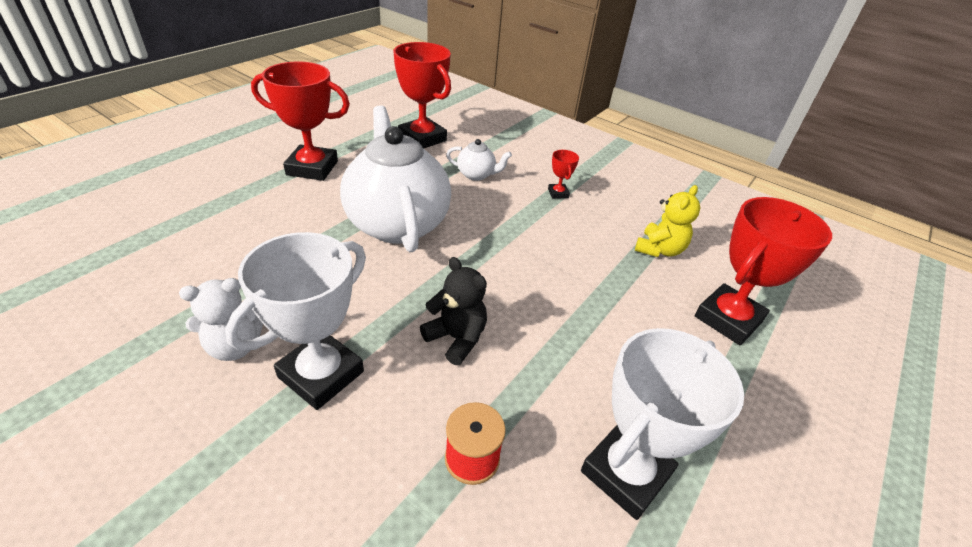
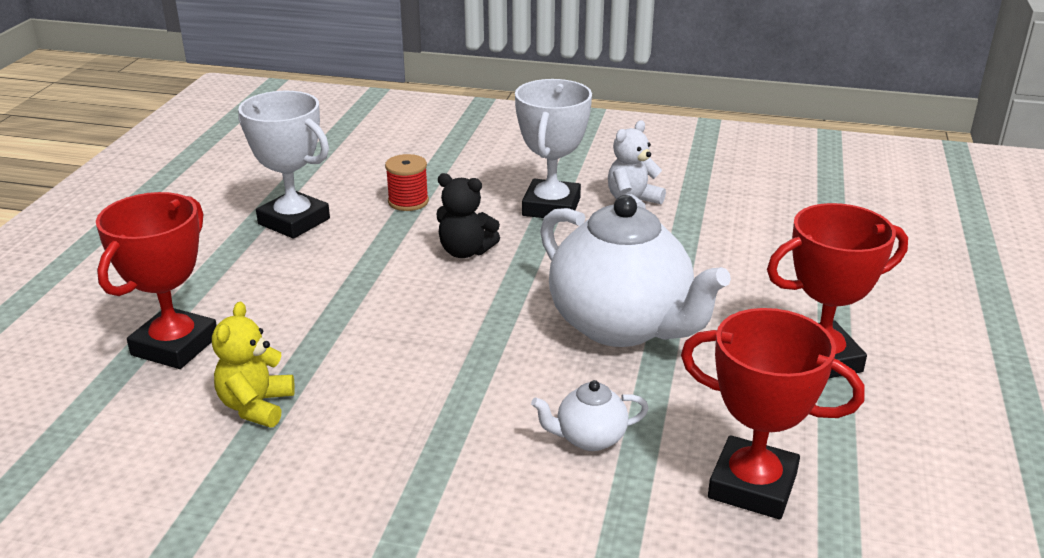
camera: 160 degrees right, 10 degrees down
(558, 193) = (437, 452): red trophy -> none
(626, 473) = (294, 221): white trophy -> white trophy turned 75 degrees counterclockwise

